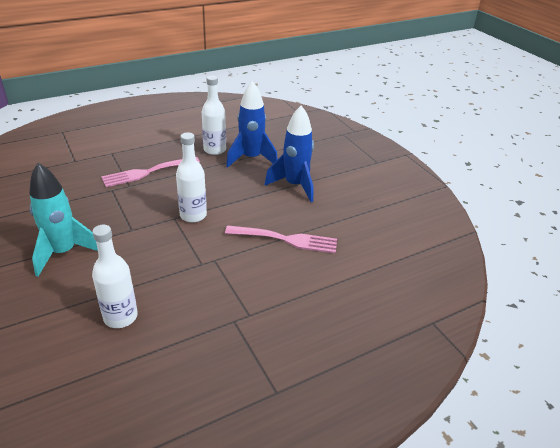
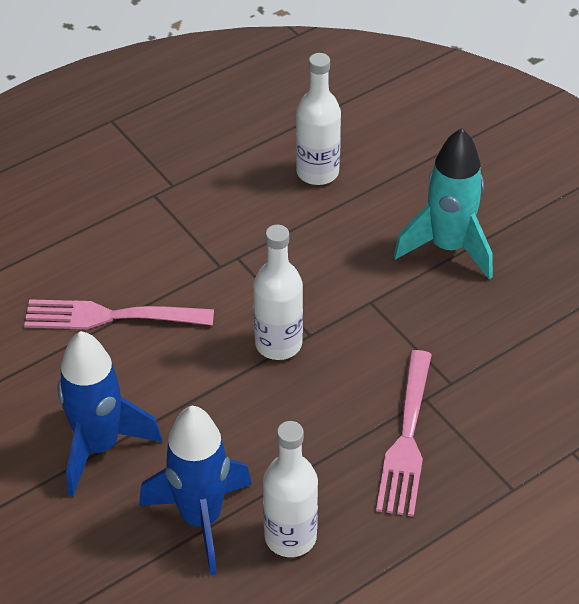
camera: 175 degrees right, 10 degrees up
(147, 172) = (406, 439): pink fork -> pink fork turned 135 degrees clockwise

